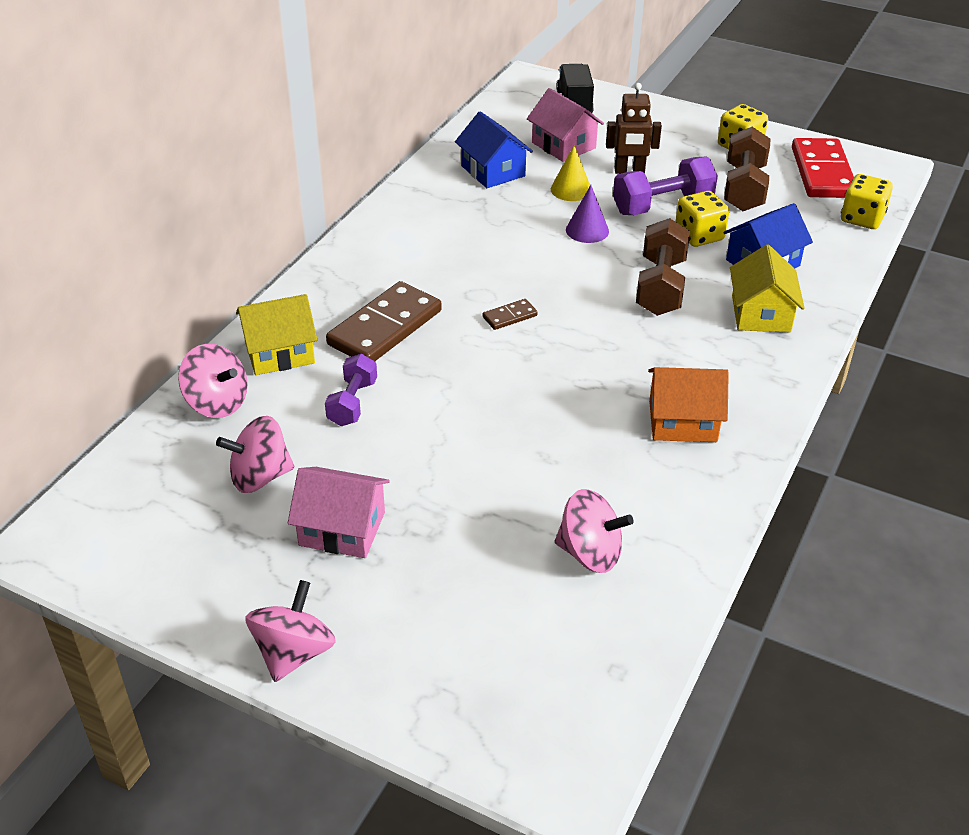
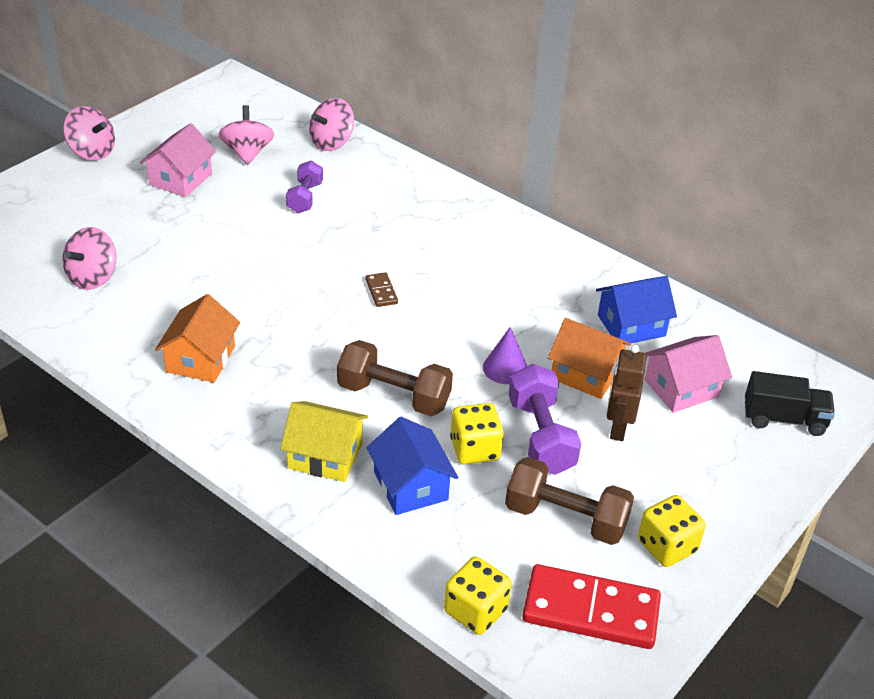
camera: 100 degrees right, 0 degrees up
(279, 352) = (378, 172): yellow house -> none
(352, 403) = (305, 198): purple dumbbell -> purple dumbbell turned 75 degrees clockwise
(385, 327) = (391, 224): brown domino -> none
(571, 190) = (585, 374): yellow cone -> orange house

